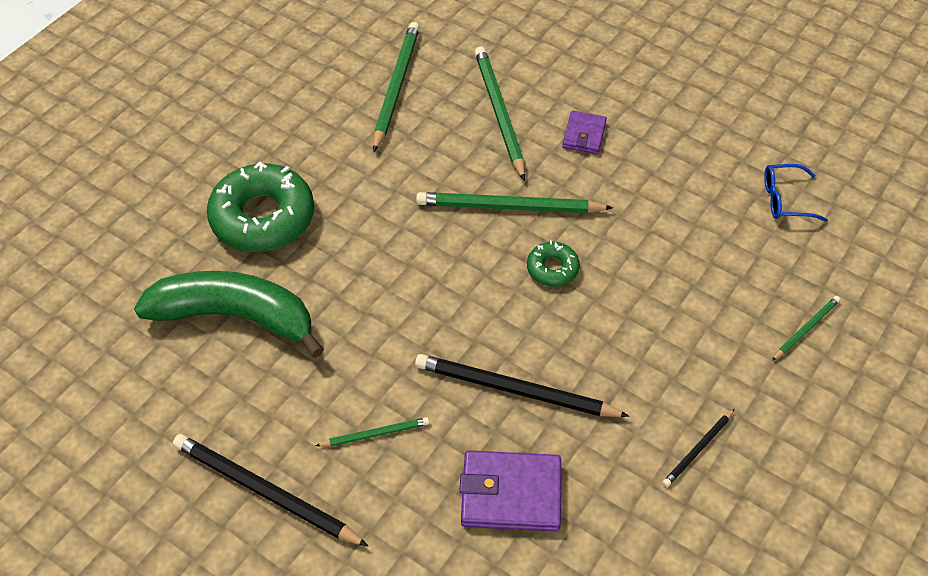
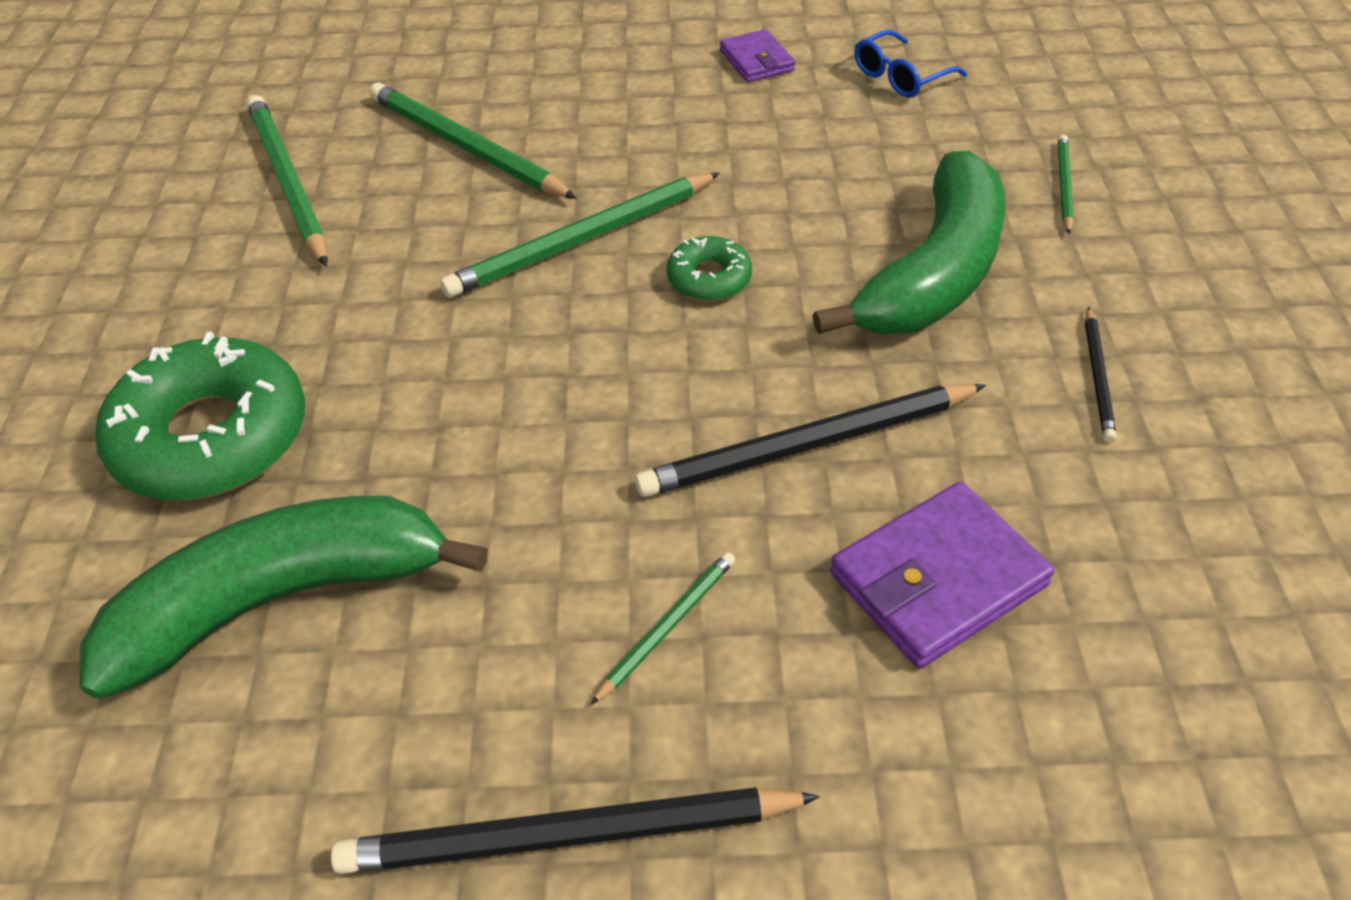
camera: 35 degrees left, 5 degrees down
(584, 135) = (601, 121): purple wallet -> purple wallet (756, 61)
(673, 337) = (933, 273): none -> green banana

